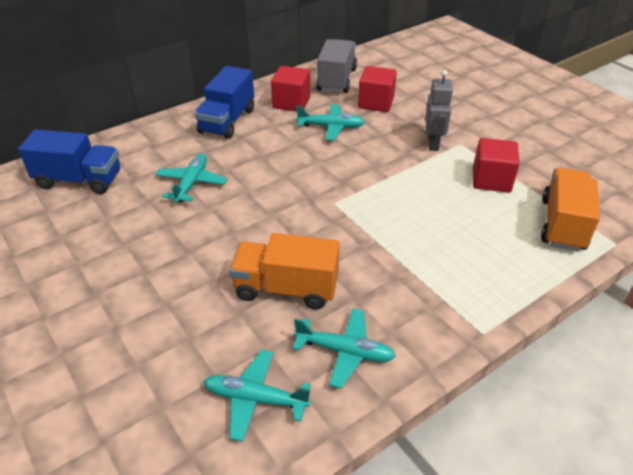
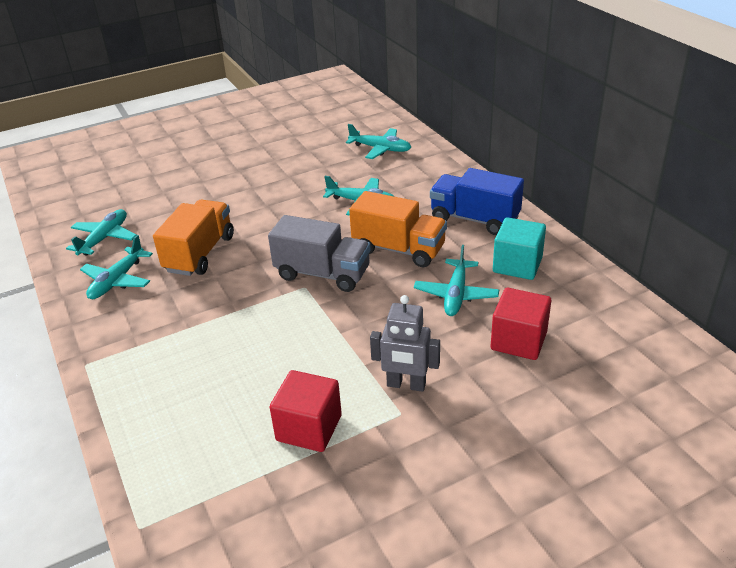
camera: 100 degrees right, 5 degrees down
(79, 180) = (380, 149): blue truck -> turquoise plane
(291, 103) = (517, 265): red cube -> turquoise cube
(336, 80) = (585, 308): grey truck -> grey truck (322, 274)
(562, 224) = (197, 479): orange truck -> orange truck (398, 249)

